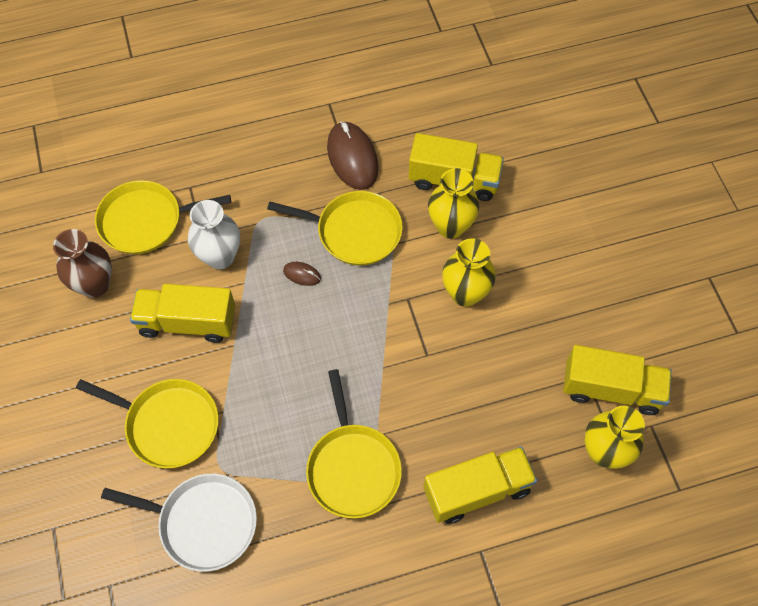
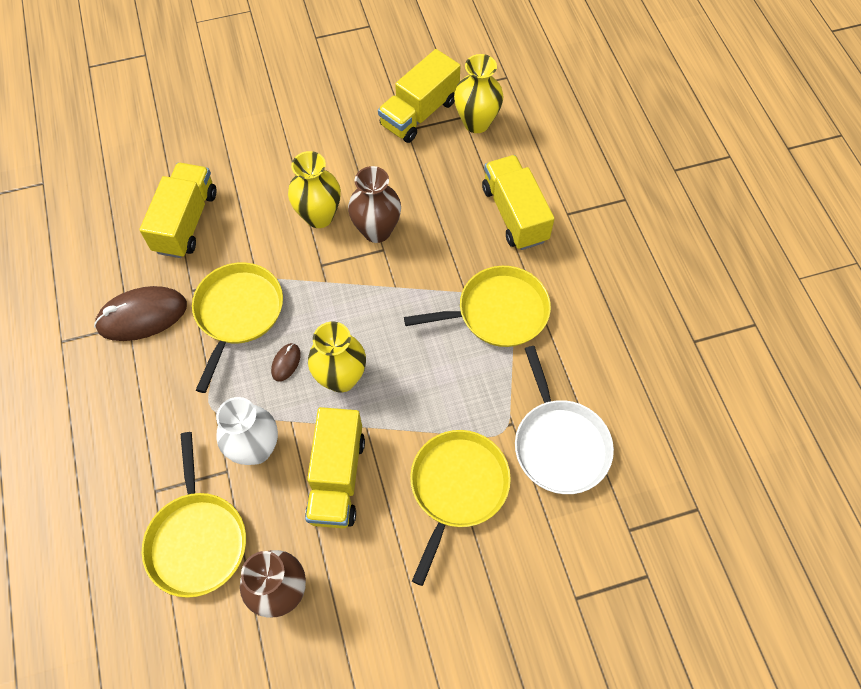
camera: 90 degrees left, 0 degrees up
(203, 523) = (559, 444): white pan -> white pan turned 150 degrees clockwise
(449, 348) = (377, 231): none -> brown vase
(450, 226) = (242, 226): yellow vase -> yellow vase (341, 378)
(611, 389) = (419, 113): yellow truck -> yellow truck turned 150 degrees counterclockwise

